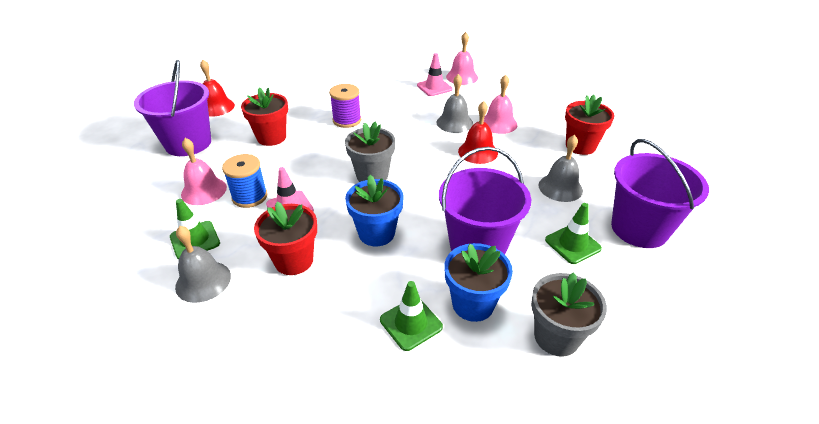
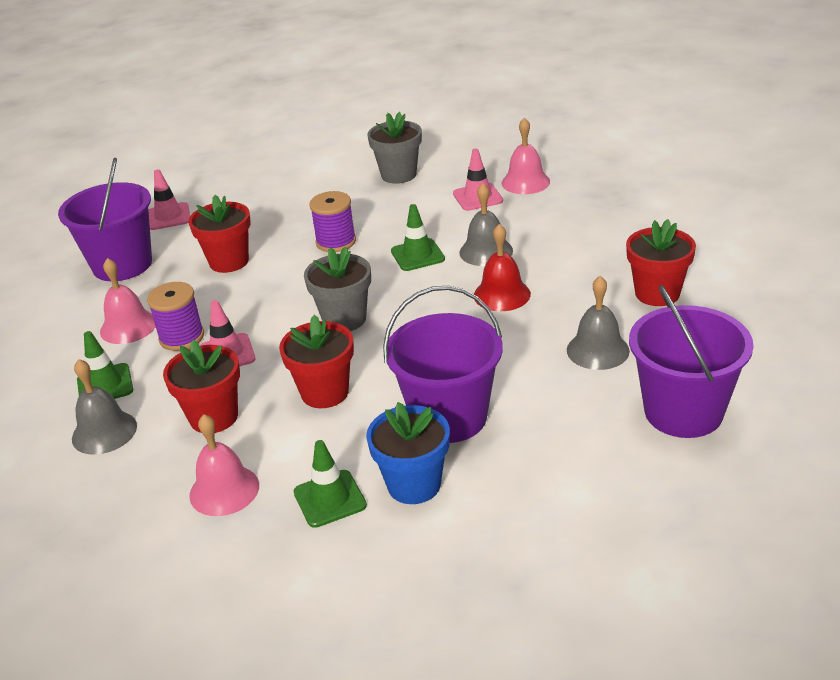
camera: 15 degrees right, 5 degrees down
(216, 107) = (169, 217): red bell -> pink traffic cone
(250, 196) = (181, 337): blue spool -> purple spool
(376, 233) = (325, 392): blue flower pot -> red flower pot
(498, 123) = (550, 255): pink bell -> pink bell (224, 490)
(556, 337) = (502, 530): grey flower pot -> grey flower pot (398, 175)
(572, 244) = (578, 425): green traffic cone -> green traffic cone (417, 255)

